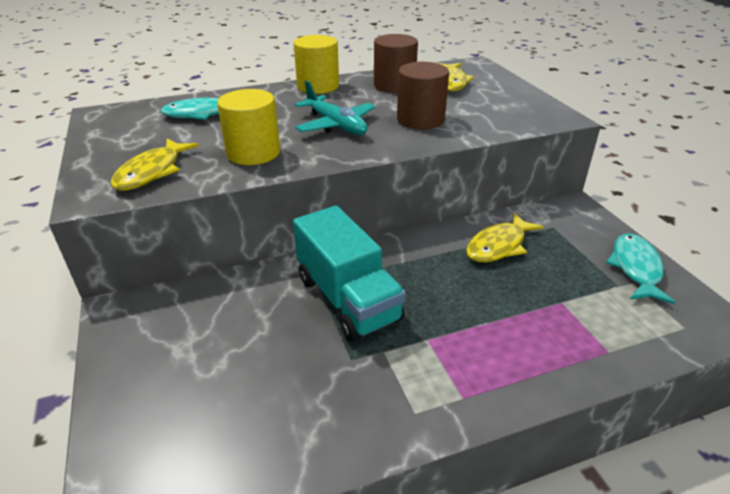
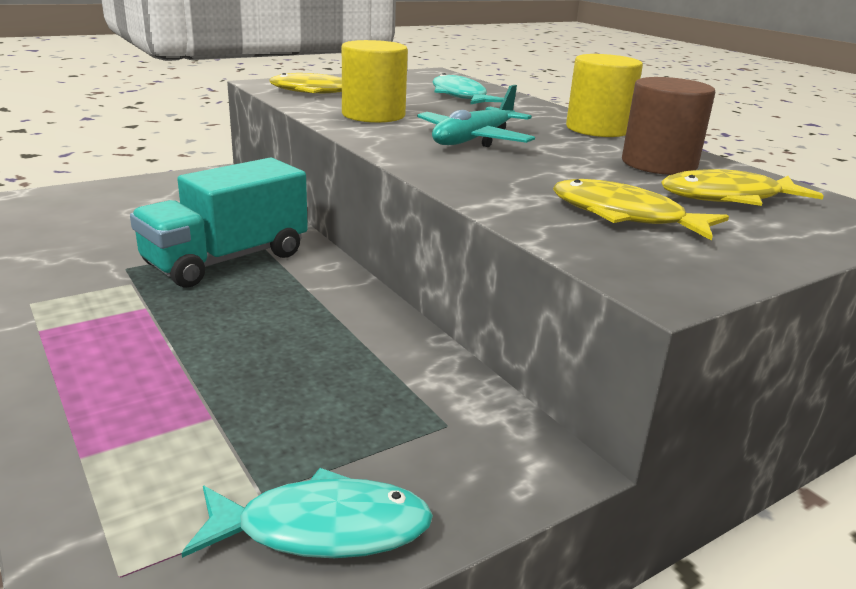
camera: 75 degrees right, 10 degrees down
(420, 120) = (533, 178): brown cylinder -> none
(498, 246) = (364, 361): yellow fish -> yellow fish (624, 216)

